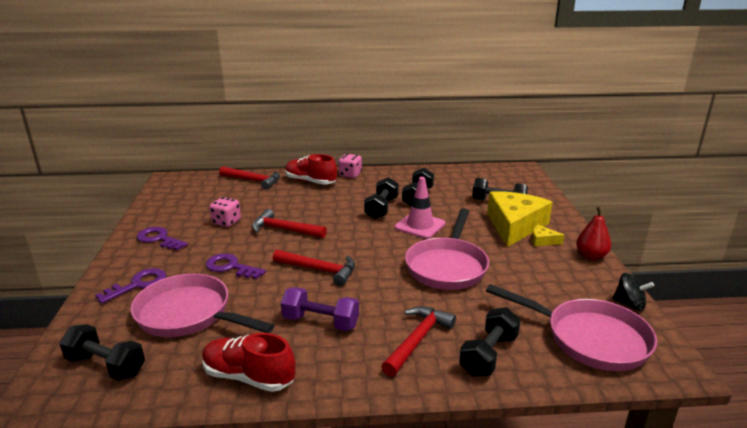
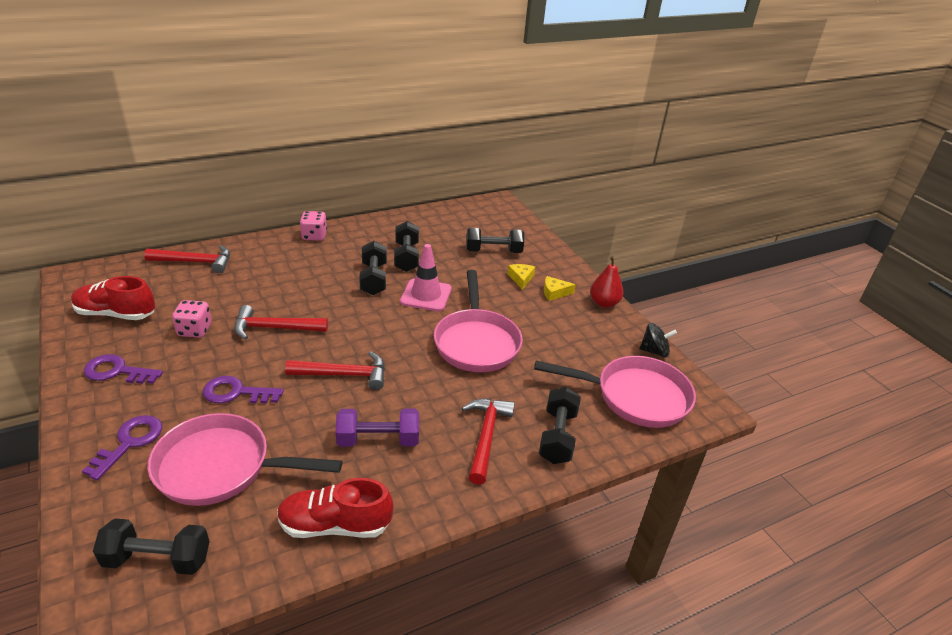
camera: 25 degrees left, 10 degrees up
(310, 182) = (270, 253): red shoe -> red shoe (116, 314)
(514, 226) = (521, 279): yellow cheese -> yellow cheese, size x0.41

